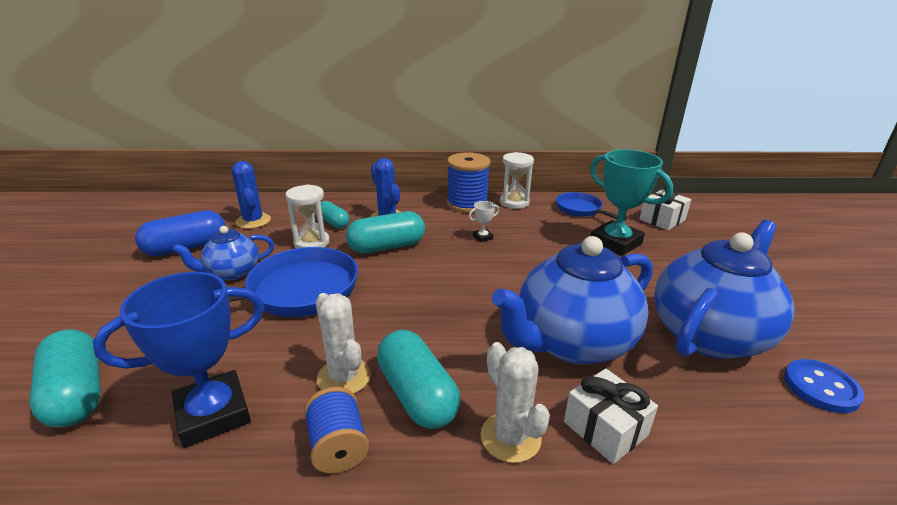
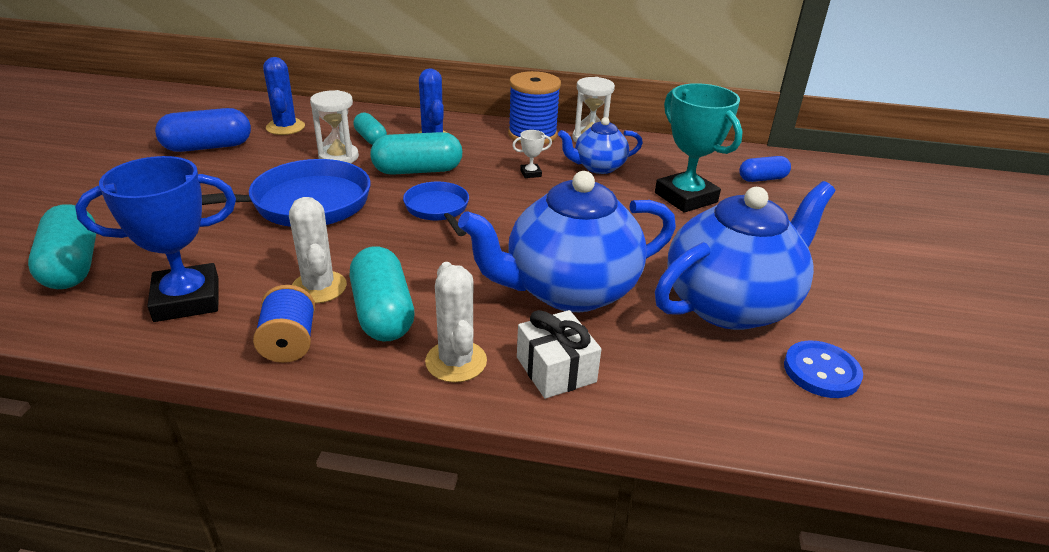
camera: 10 degrees right, 5 degrees up
(232, 272) = (246, 177): blue teapot -> blue teapot (598, 167)
(581, 210) = (667, 156): blue pan -> blue pan (438, 210)
(662, 220) = (762, 179): white gift -> blue capsule

